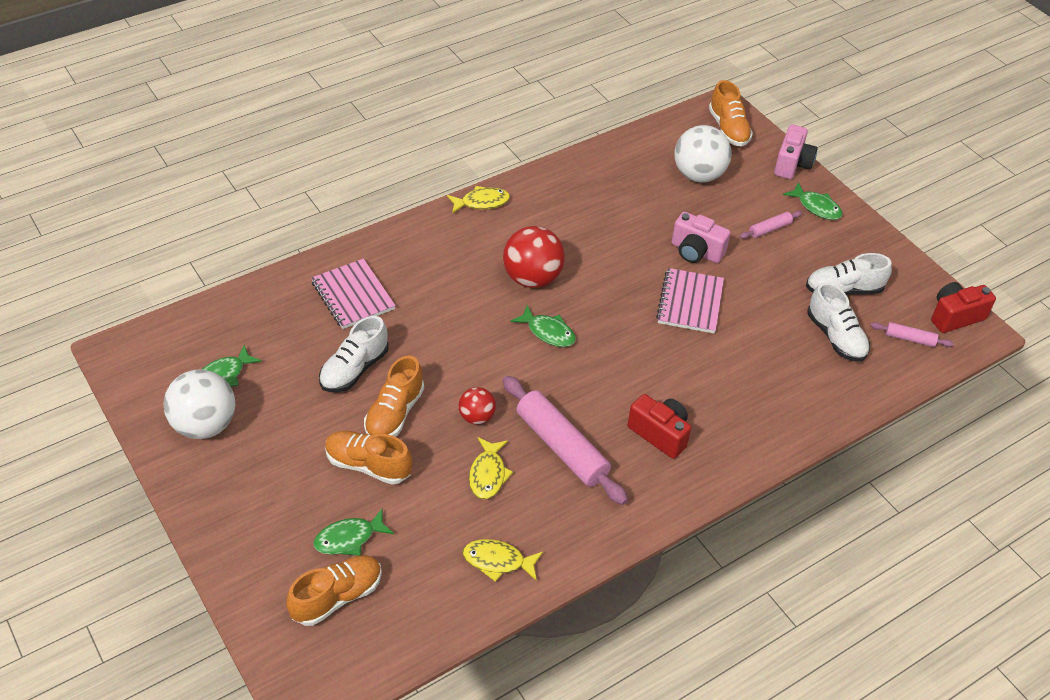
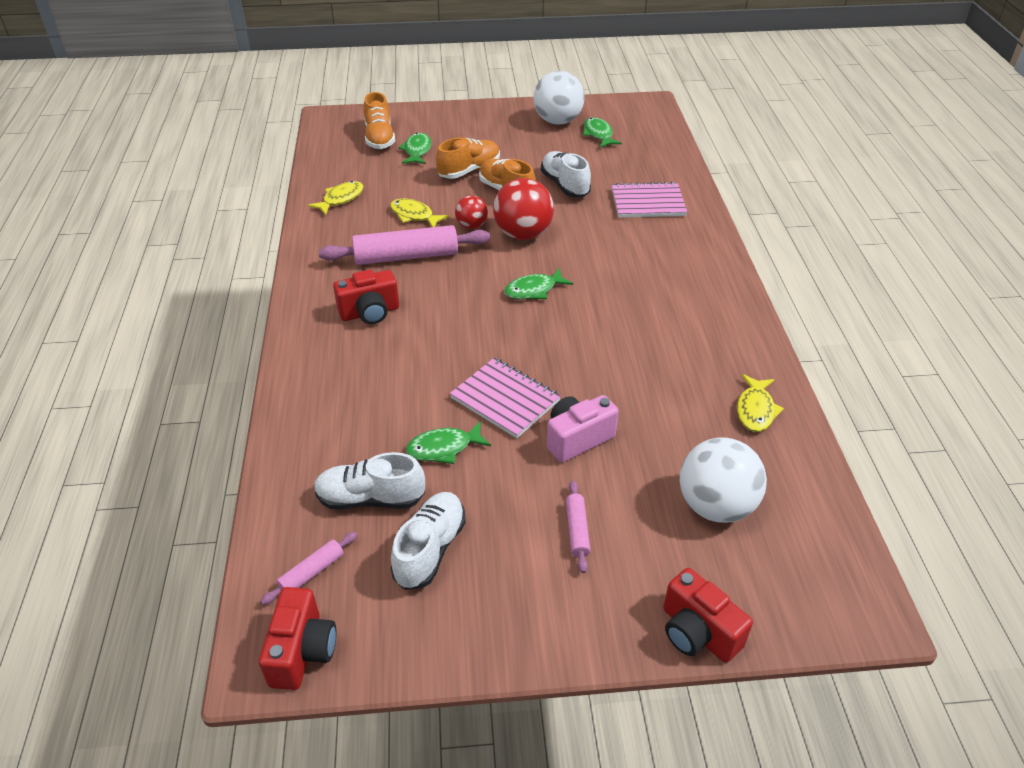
camera: 120 degrees right, 5 degrees down
(482, 202) = (740, 305): yellow fish -> yellow fish (755, 410)
(532, 278) = (609, 303): red ball -> red ball (523, 234)
(728, 129) = (810, 592): orange shoe -> none
(792, 164) = (697, 632): pink camera -> red camera
(816, 207) = (592, 610): green fish -> green fish (443, 448)

